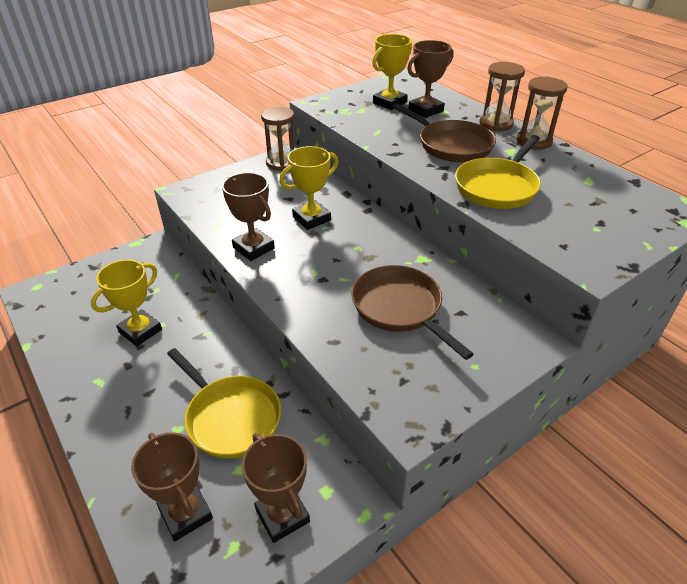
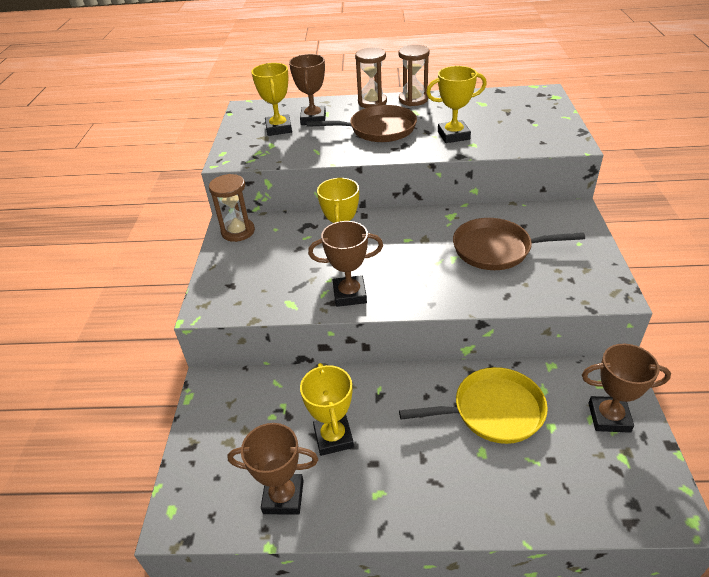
camera: 50 degrees left, 0 degrees up
(185, 514) = (576, 477): brown trophy -> brown trophy (283, 497)
(497, 187) = (453, 135): yellow pan -> yellow trophy

